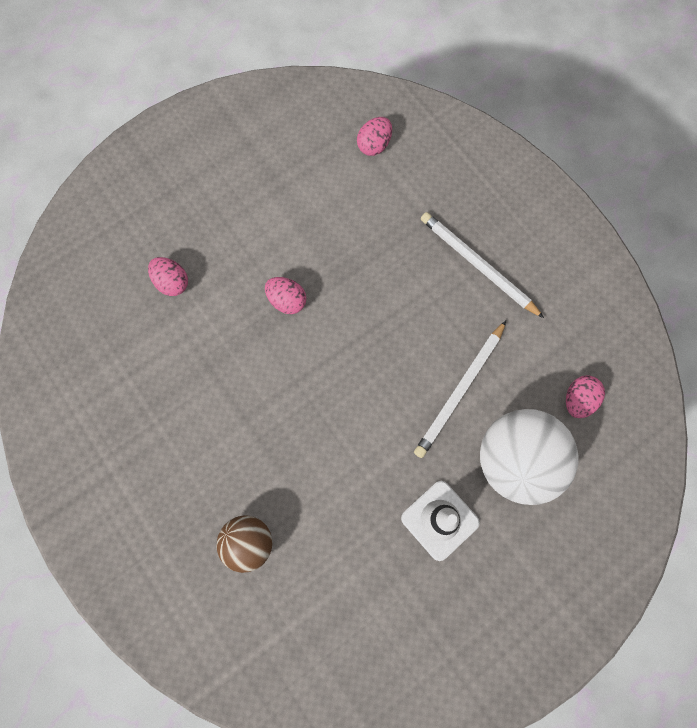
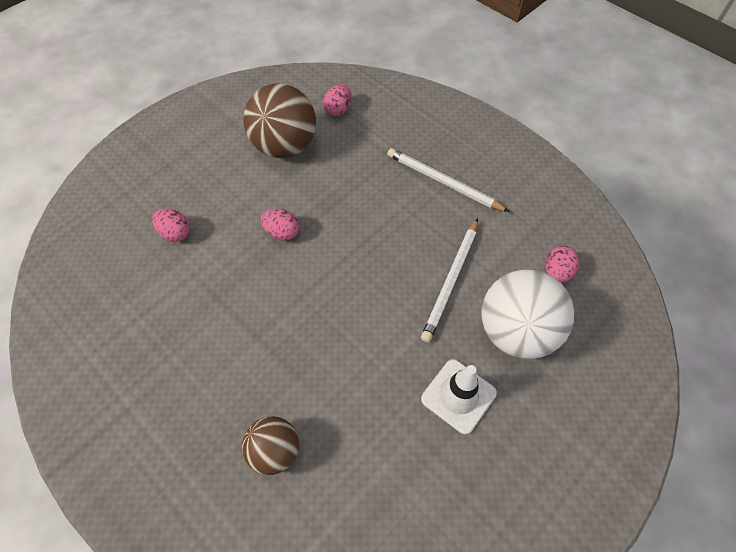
camera: 10 degrees left, 15 degrees down
(304, 187) = (284, 146): none -> brown ball

